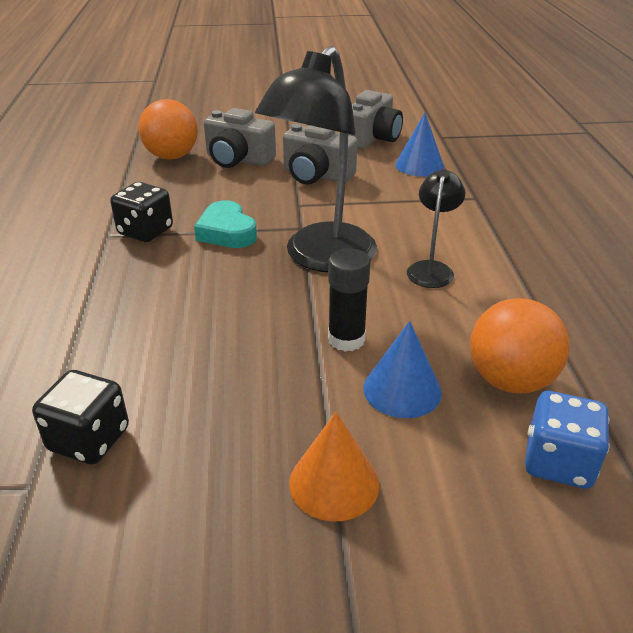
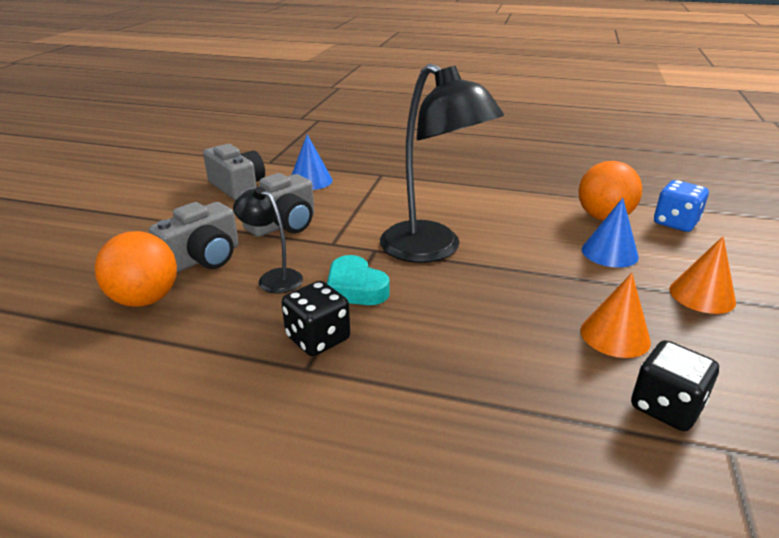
camera: 70 degrees left, 5 degrees down
(206, 399) = (615, 335): none -> orange cone
(227, 232) = (355, 288): turquoise heart -> turquoise heart turned 60 degrees clockwise
(346, 339) = (549, 261): black glue stick -> none
(431, 269) = (470, 211): black lamp -> black lamp (273, 278)

